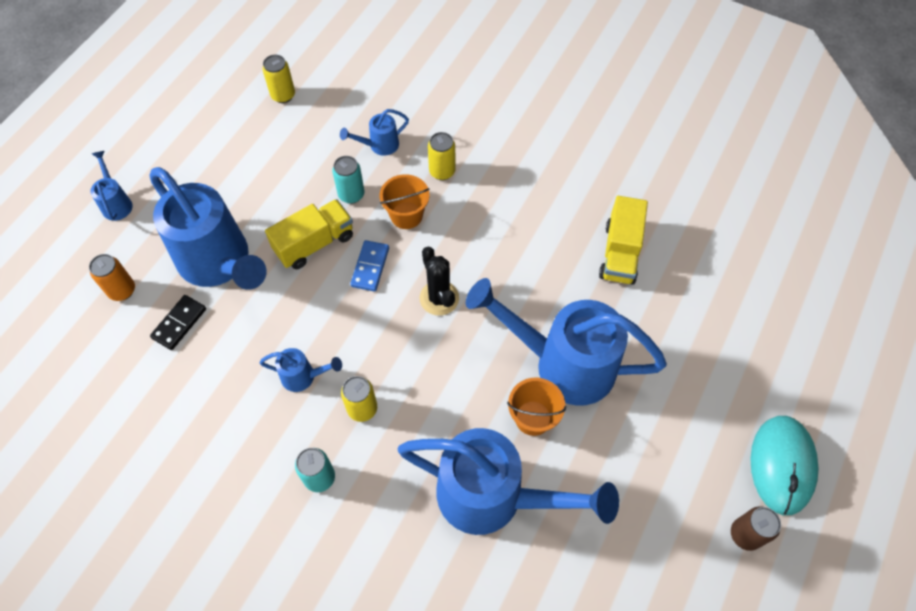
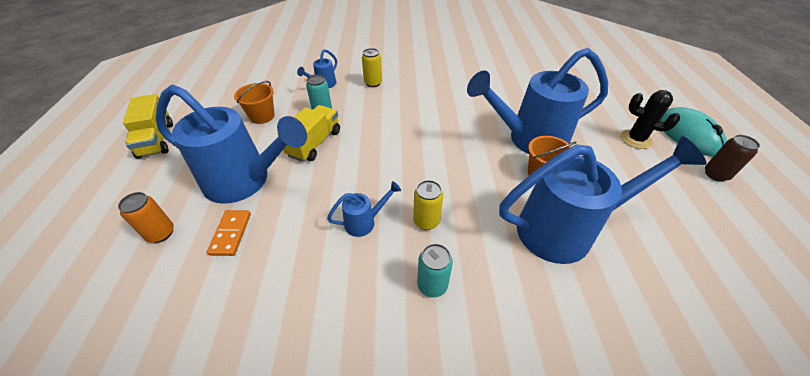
camera: 30 degrees left, 15 degrees down
(116, 203) = (128, 179): blue watering can -> none
(179, 323) = (231, 234): black domino -> orange domino
(283, 95) = (239, 83): yellow can -> none
(370, 267) = (364, 141): blue domino -> none
(406, 215) = (367, 108): orange bucket -> orange bucket (262, 116)
(439, 298) = (424, 139): black cactus -> black cactus (635, 139)
(620, 253) = (505, 82): yellow truck -> yellow truck (156, 140)

